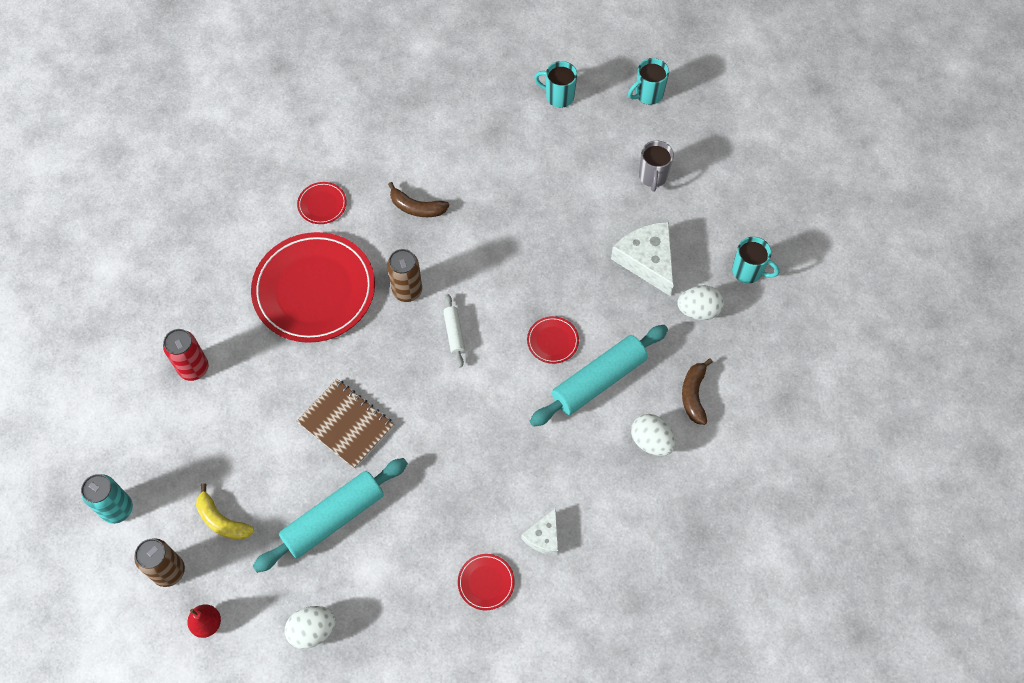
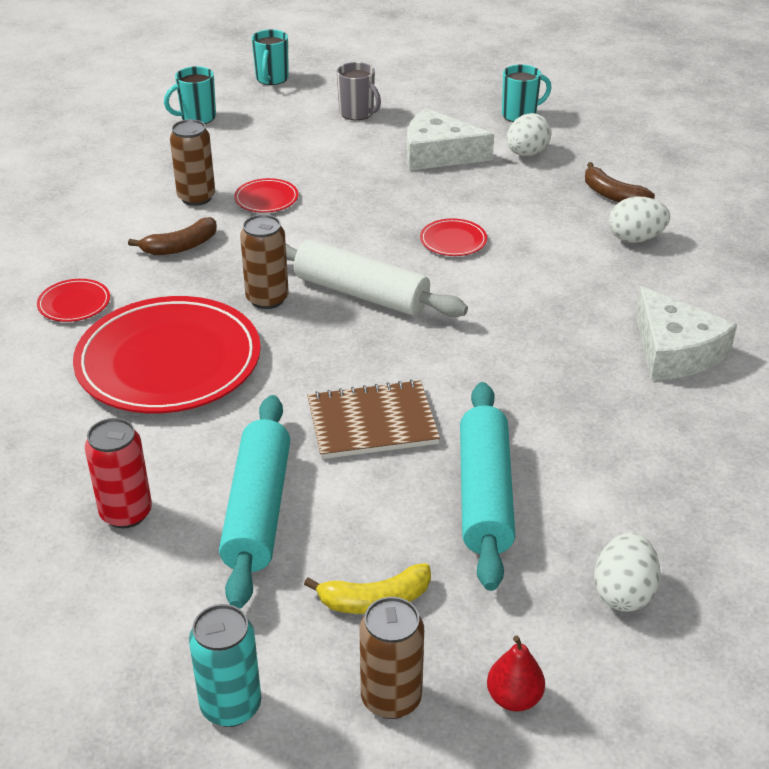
camera: 50 degrees left, 25 degrees down
(454, 333) = (361, 293): white rolling pin -> white rolling pin, size x2.08
(471, 173) = (196, 197): none -> brown can
(486, 582) = (692, 417): red plate -> red plate (266, 199)
(544, 536) = (674, 351): white cheese -> white cheese, size x1.79
(599, 380) = (532, 236): turquoise rolling pin -> turquoise rolling pin (258, 510)

